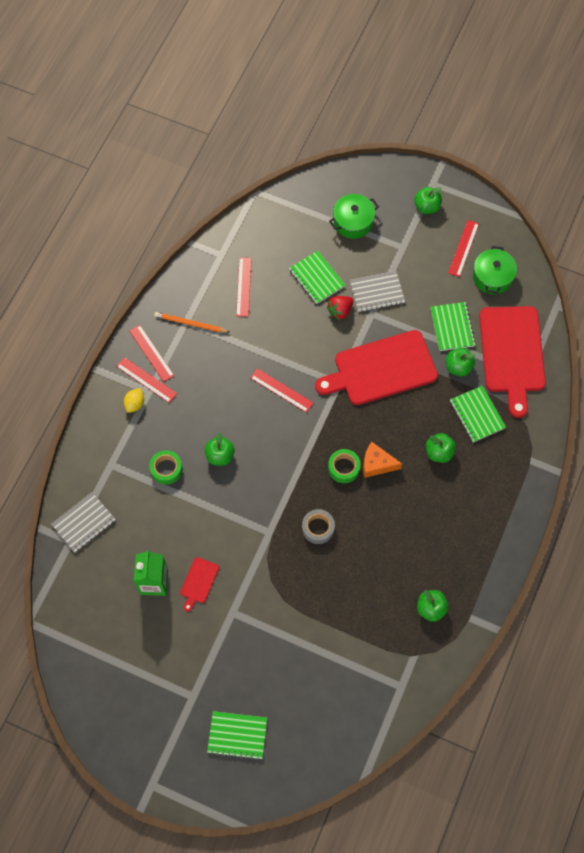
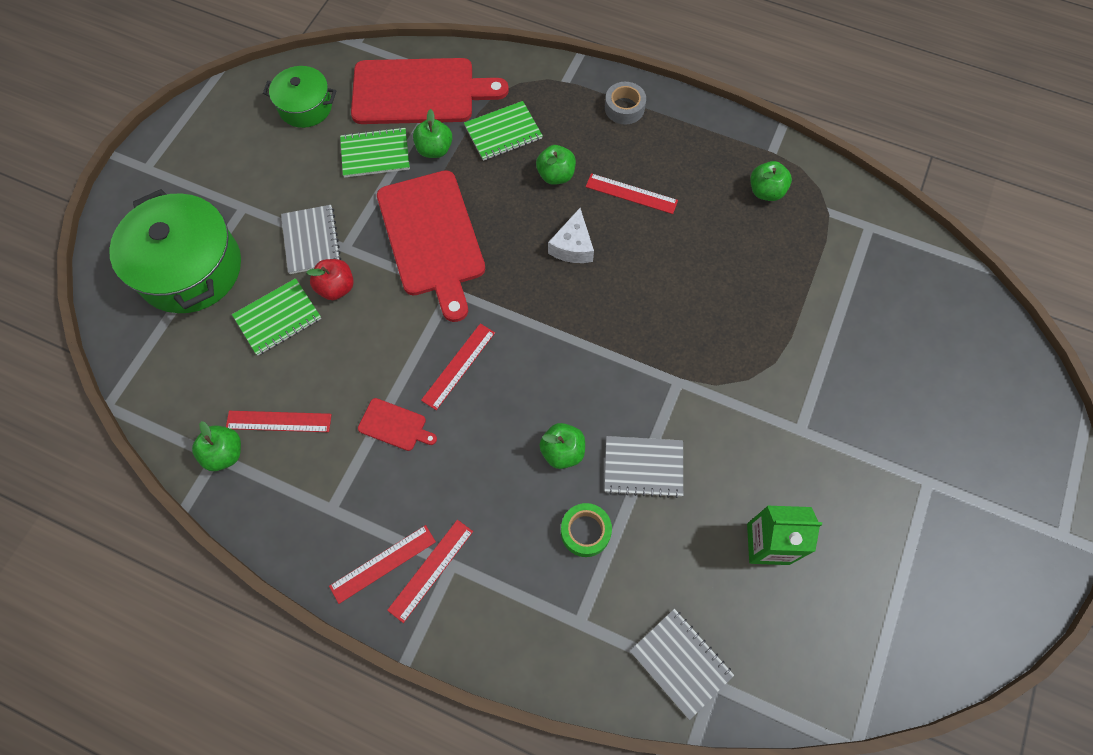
camera: 90 degrees left, 0 degrees up
(135, 404) = (473, 587): yellow lemon -> none
(190, 323) = (335, 502): orange pencil -> none
(199, 582) = (760, 477): red cutting board -> red cutting board (395, 425)
(208, 506) = (643, 467): none -> grey notebook
(237, 735) = (970, 420): green notebook -> none
(318, 528) = (668, 319): grey tape -> grey tape (624, 108)
(340, 311) = (336, 288): red strawberry -> red apple
(344, 468) = (579, 286): green tape -> none
(353, 222) = (190, 268): green pot -> green pot, size x1.77
(377, 464) = (572, 246): orange cheese -> white cheese
(427, 207) = (183, 176): green apple -> green apple (225, 453)
(463, 248) = (256, 136): red ruler -> red ruler (631, 193)

